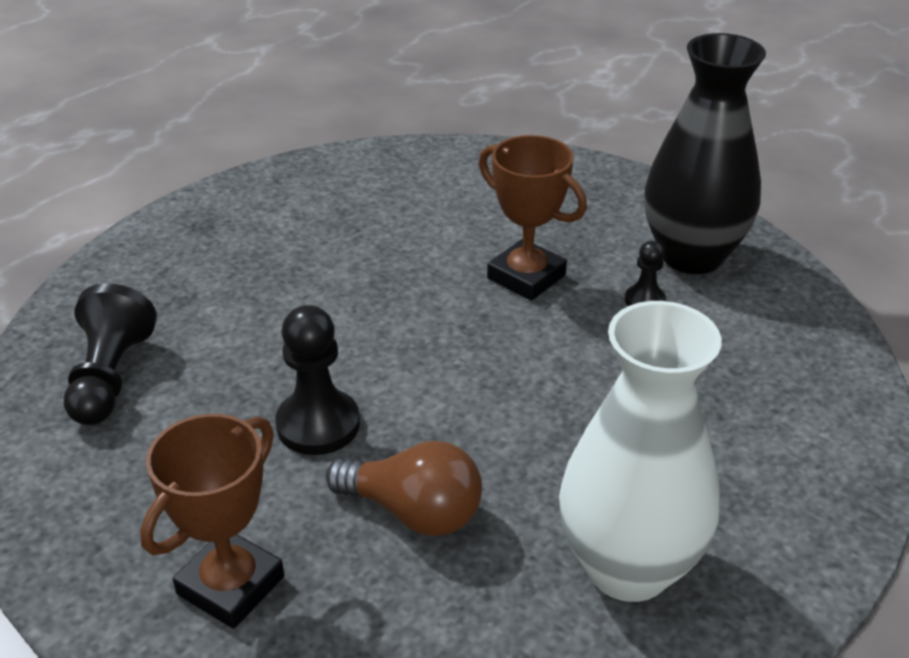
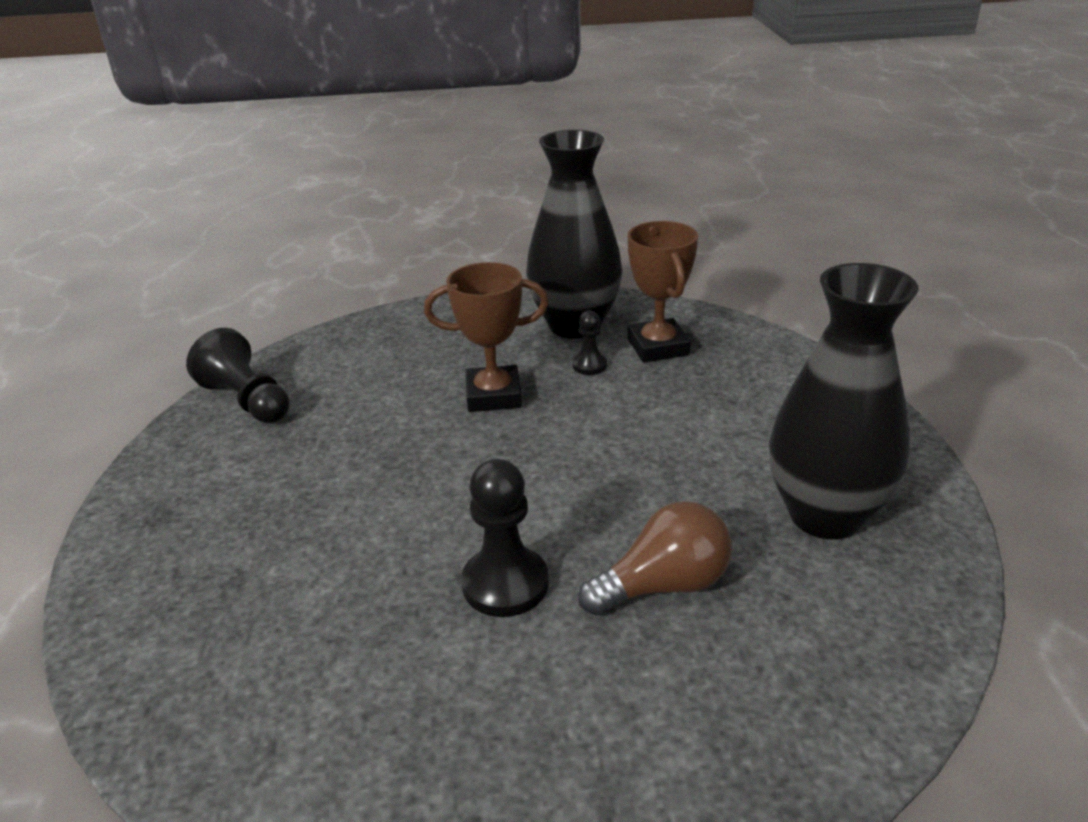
camera: 45 degrees left, 5 degrees down
(110, 377) = (262, 686): black pawn -> black pawn (247, 401)
(231, 585) = (627, 742): brown trophy -> brown trophy (658, 347)
(628, 567) = (825, 515): white vase -> black vase

